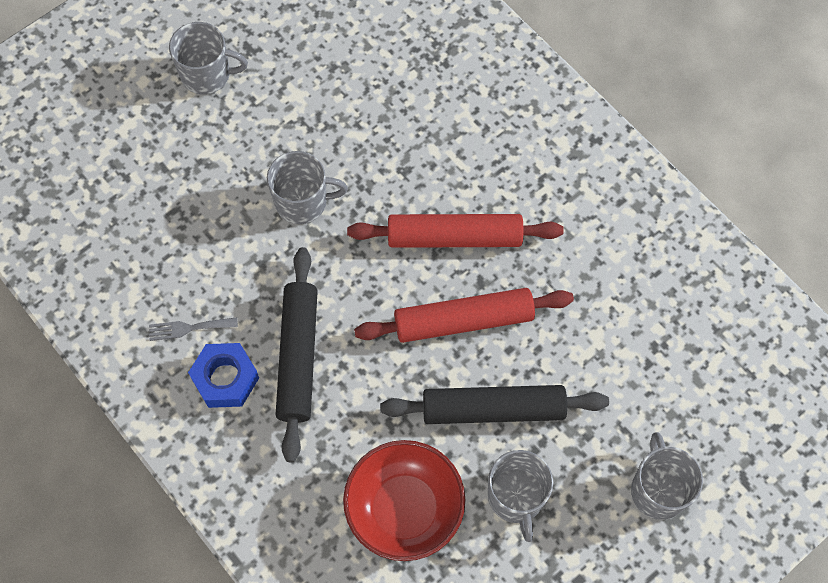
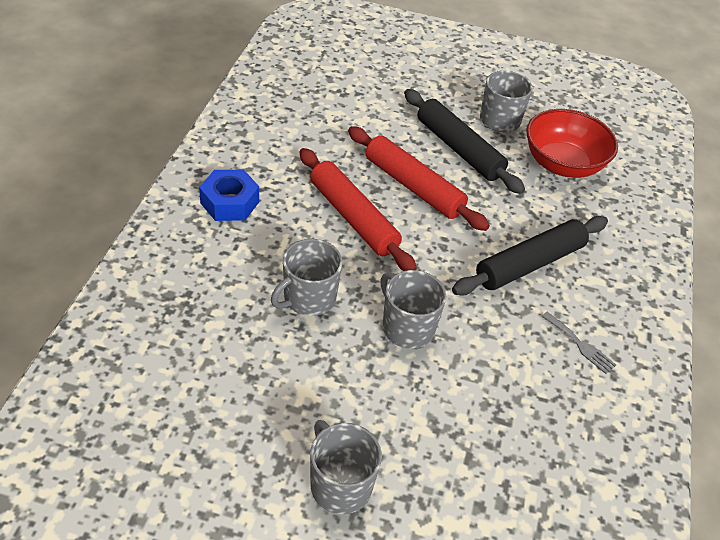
camera: 130 degrees left, 20 degrees down
(225, 379) = (589, 298): blue nut -> blue nut (230, 202)
(658, 490) = (433, 67): grey mug -> grey mug (308, 298)

